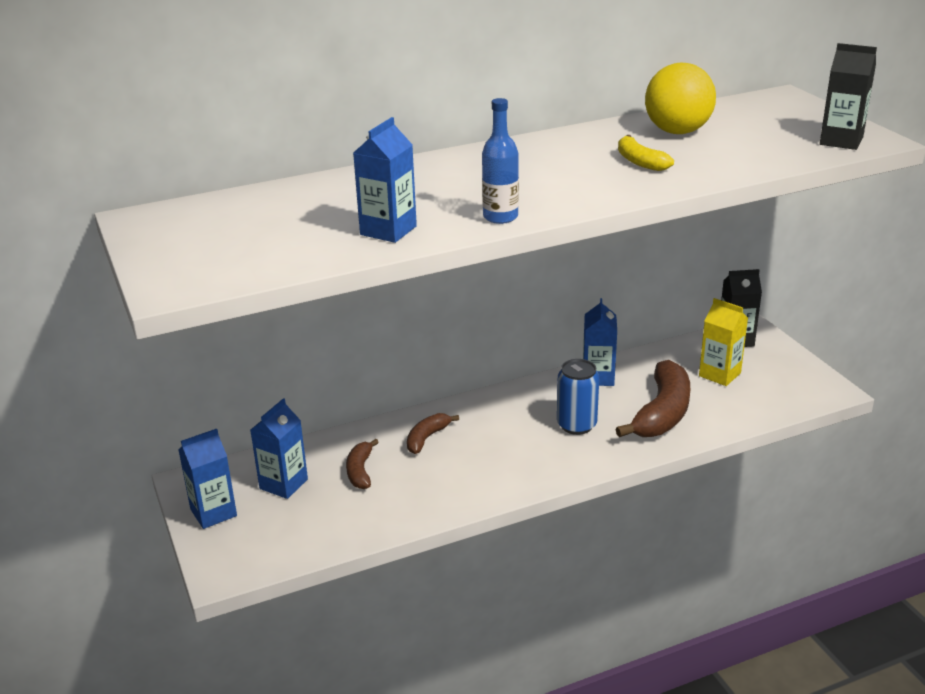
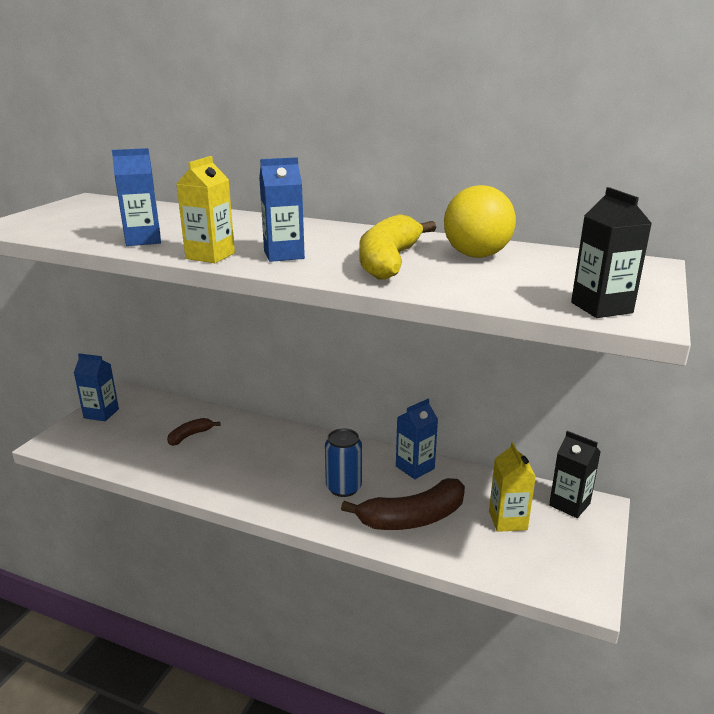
camera: 45 degrees right, 5 degrees down
(283, 484) = (150, 419): blue carton -> blue carton (284, 255)
(426, 438) = (252, 440): brown banana -> none
(500, 217) = (210, 256): blue bottle -> yellow carton
(640, 162) = (388, 261): yellow banana -> yellow banana, size x1.91

